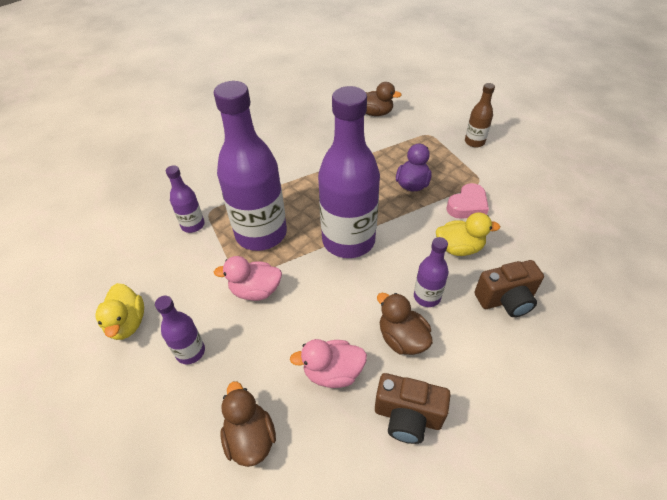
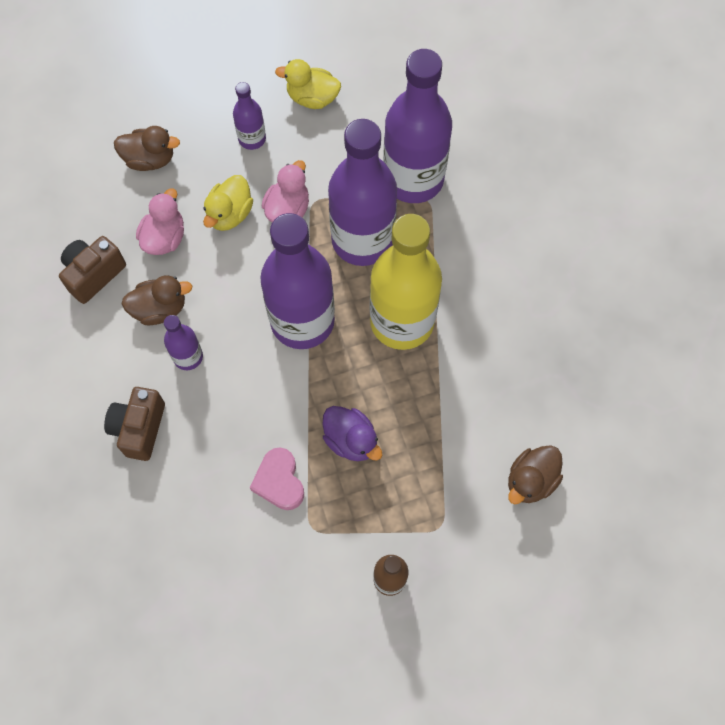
camera: 115 degrees right, 20 degrees up
(193, 225) = (413, 179): purple bottle -> purple bottle, size x2.15
(314, 191) = (402, 321): none -> yellow bottle
(459, 248) = (226, 428): yellow duck -> yellow duck (230, 214)

